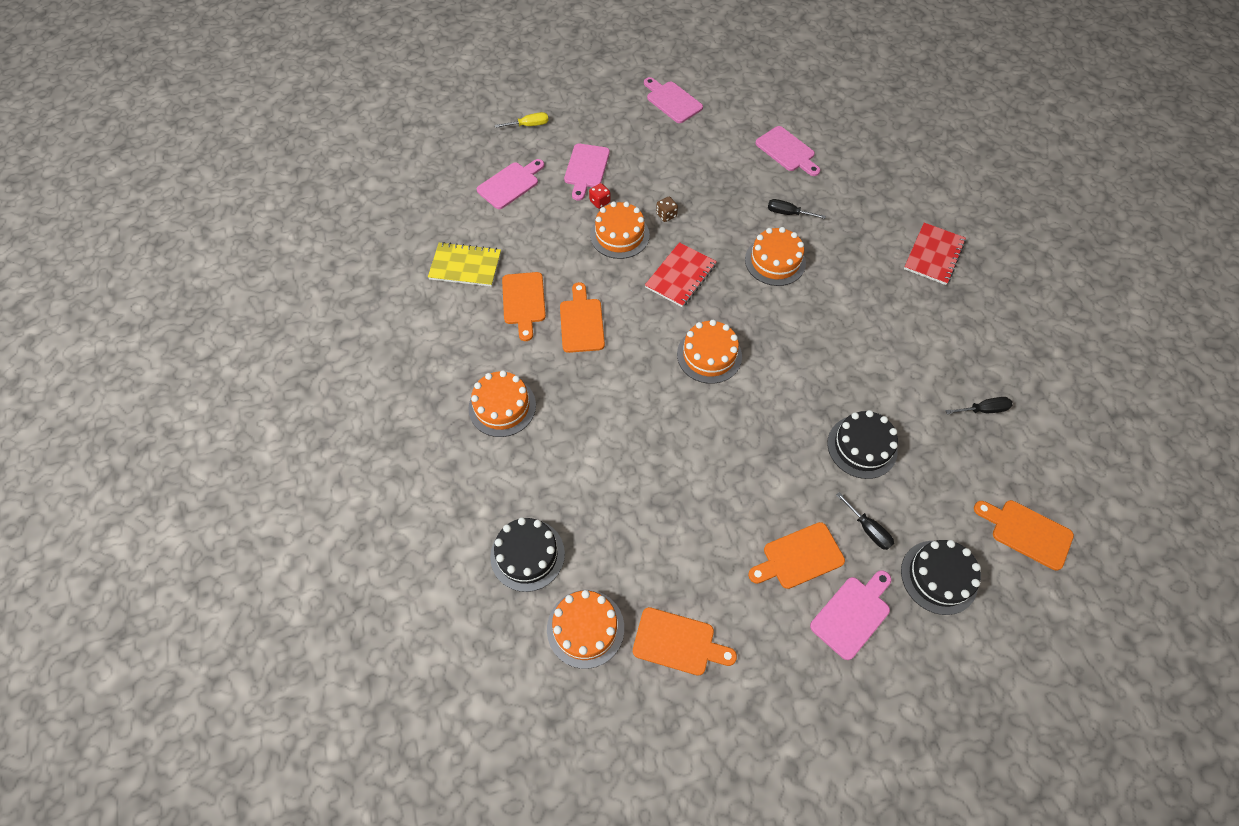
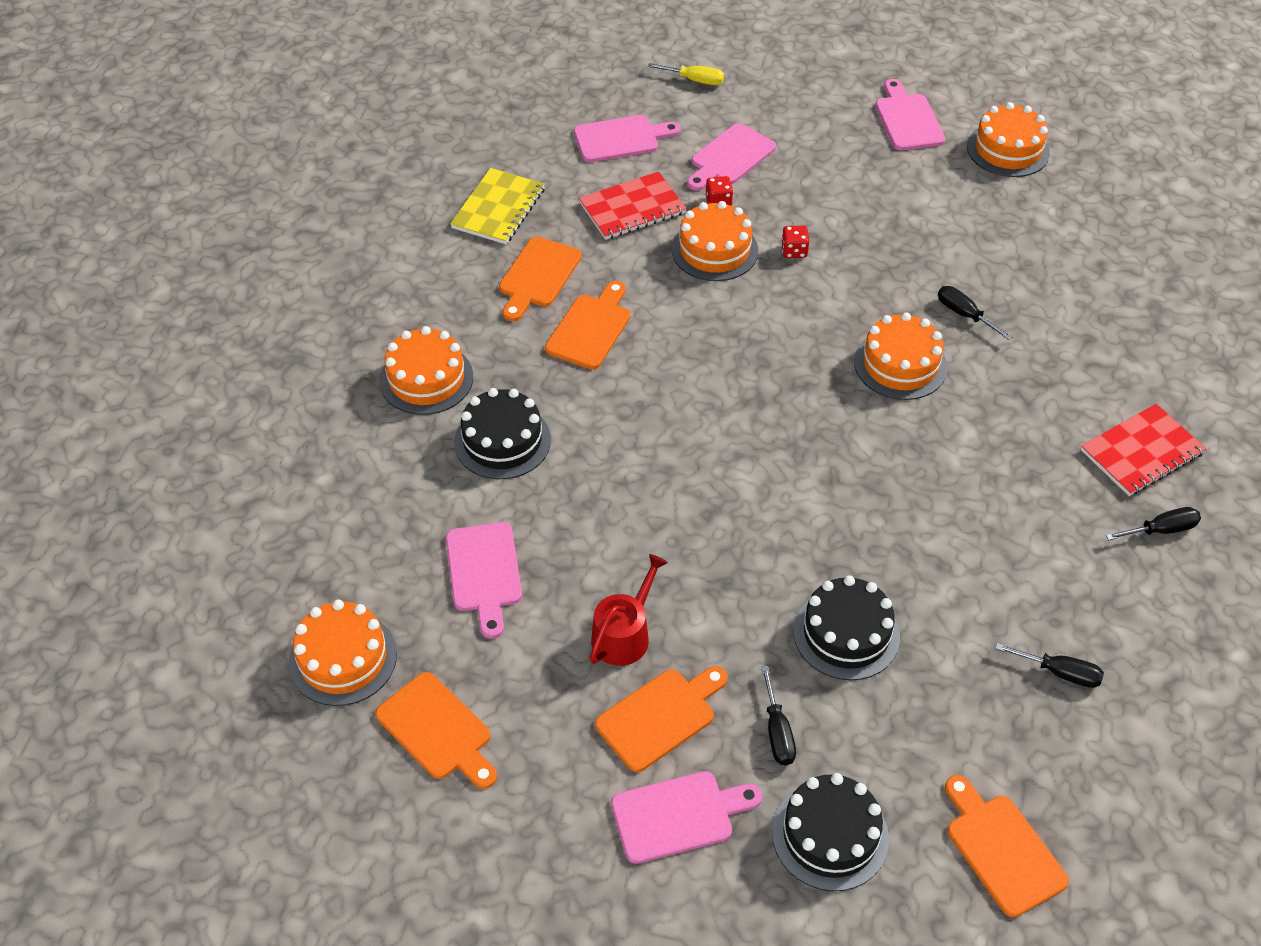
camera: 30 degrees right, 10 degrees down
(465, 266) = (498, 208): yellow notebook -> yellow notebook turned 75 degrees clockwise
(527, 555) = (336, 548): black cake -> black cake (502, 441)
(666, 215) = (794, 251): brown dice -> red dice
(680, 276) = (757, 329): red notebook -> red notebook (632, 208)
(709, 355) = (724, 435): orange cake -> orange cake (1008, 149)
(742, 515) = (624, 634): none -> red watering can
(787, 151) = (1024, 239): pink cutting board -> pink cutting board (484, 572)
(799, 557) = (660, 716): orange cutting board -> orange cutting board turned 135 degrees clockwise
(974, 297) = (1161, 530): none -> black screwdriver

